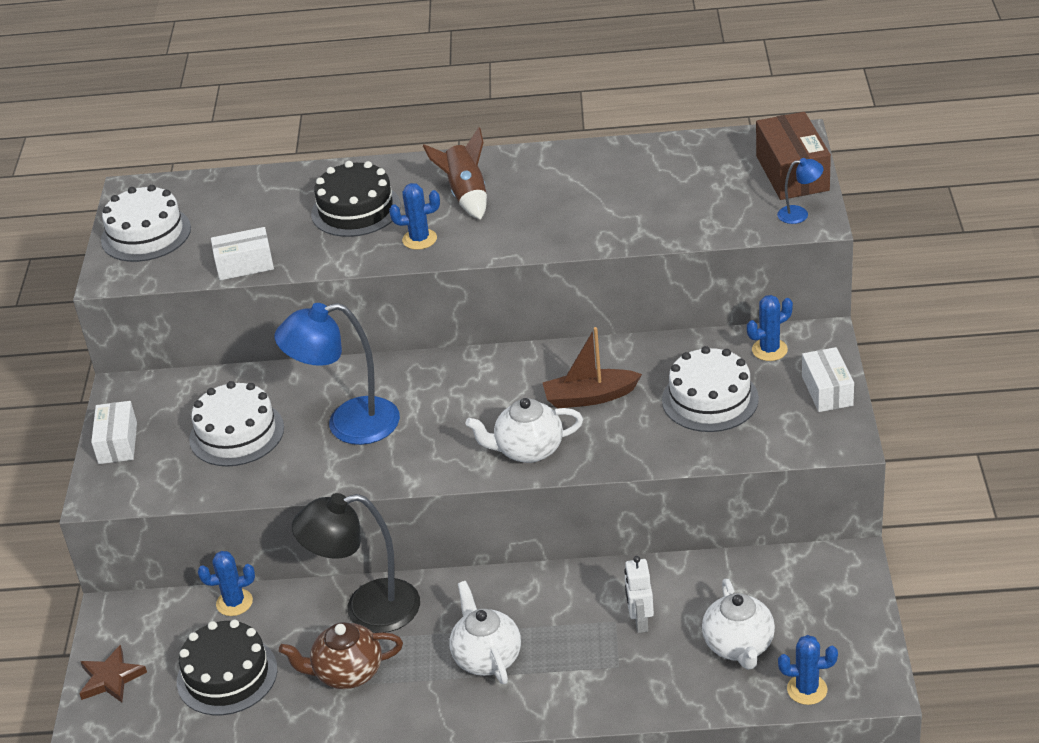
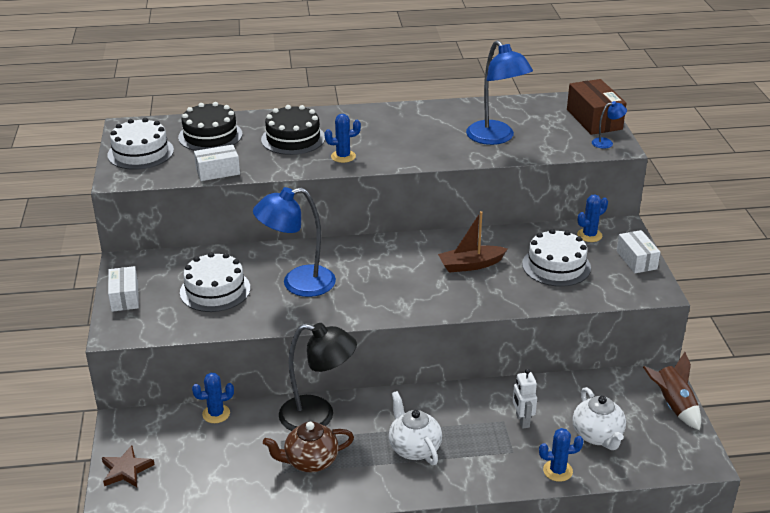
camera: 10 degrees left, 5 degrees down
(227, 675) = (217, 465): black cake -> black cake (210, 136)
(367, 609) = (318, 416): black lamp -> black lamp turned 150 degrees counterclockwise
(466, 195) = (370, 131): brown rocket -> brown rocket (673, 406)
(528, 450) = (434, 299): white teapot -> none
(641, 207) = (496, 138): none -> blue lamp
(807, 689) = (654, 464): blue cactus -> blue cactus (557, 471)

